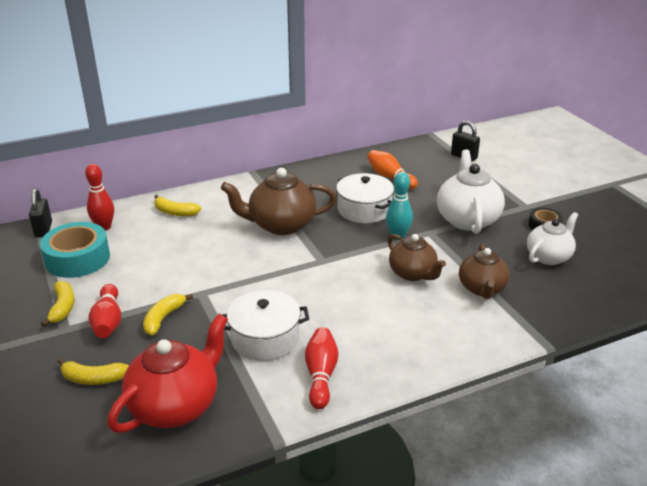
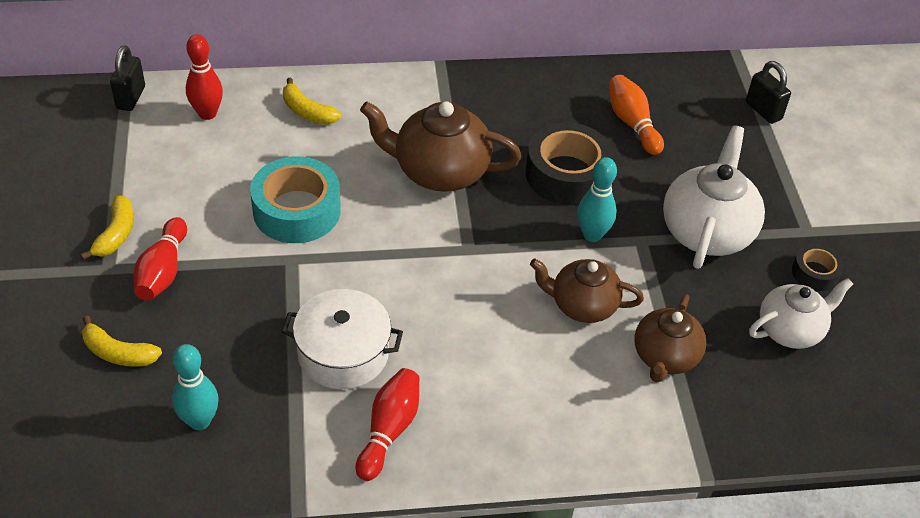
camera: 15 degrees right, 15 degrees up
(77, 258) = (158, 159): turquoise tape -> turquoise tape (297, 210)
(163, 318) = (230, 286): yellow banana -> none
(176, 405) = (199, 421): red teapot -> turquoise bowling pin
(364, 210) = (567, 174): white pot -> black tape
(413, 274) = (582, 305): brown teapot -> brown teapot turned 120 degrees clockwise

